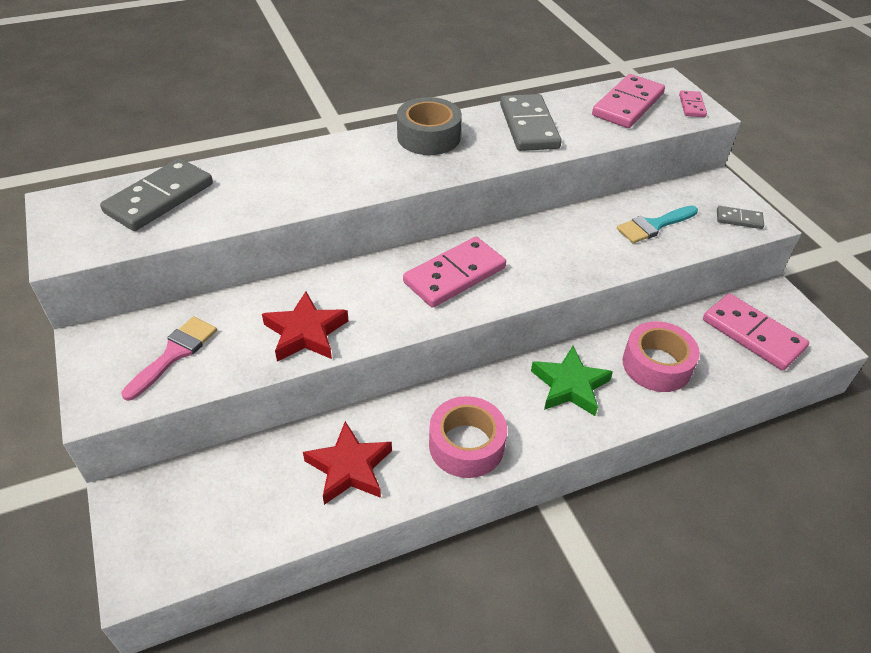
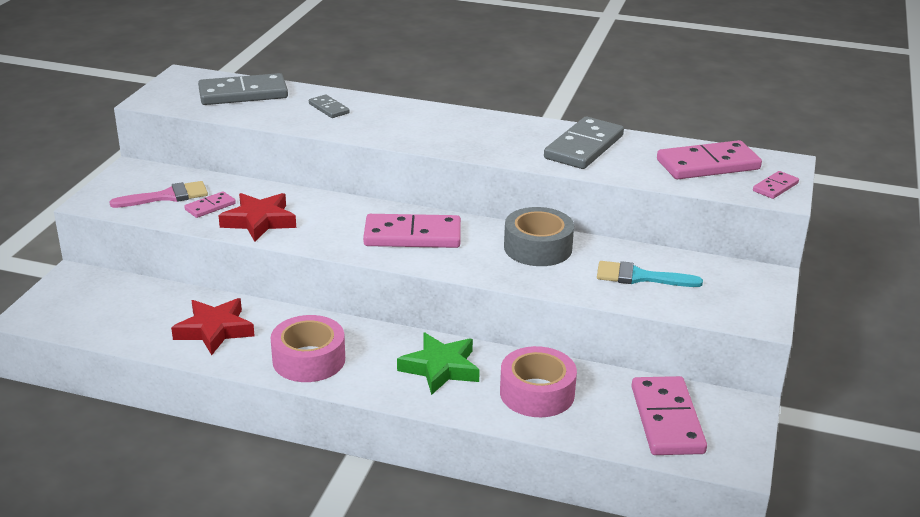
camera: 40 degrees right, 15 degrees down
(236, 342) = (210, 207): none -> pink domino
(428, 137) = (486, 125): grey tape -> grey tape (538, 248)
(739, 219) = (737, 308): grey domino -> grey domino (328, 108)

